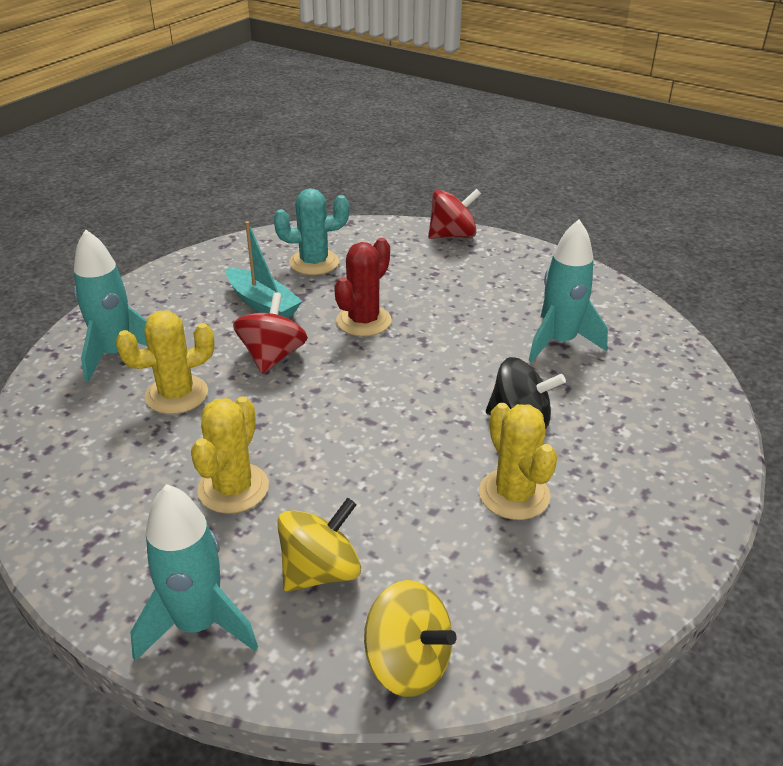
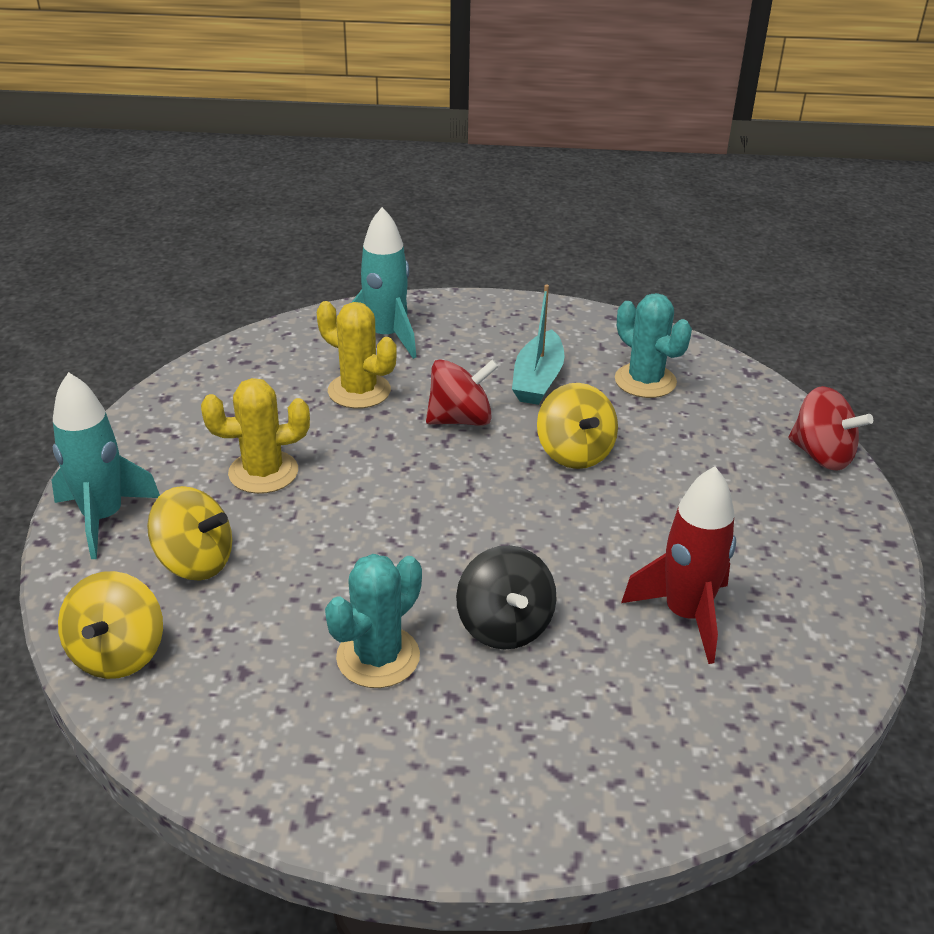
camera: 60 degrees right, 0 degrees up
(363, 321) = (574, 453): red cactus -> yellow spinning top
(514, 494) = (378, 657): yellow cactus -> turquoise cactus
(559, 342) = (685, 615): turquoise rocket -> red rocket

